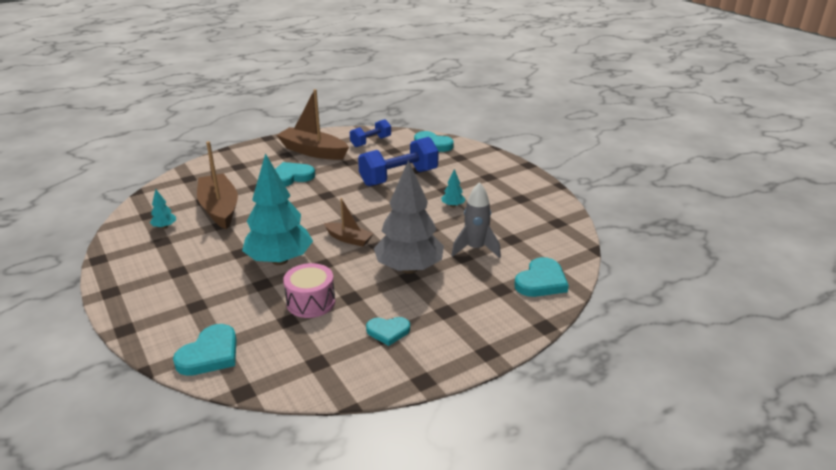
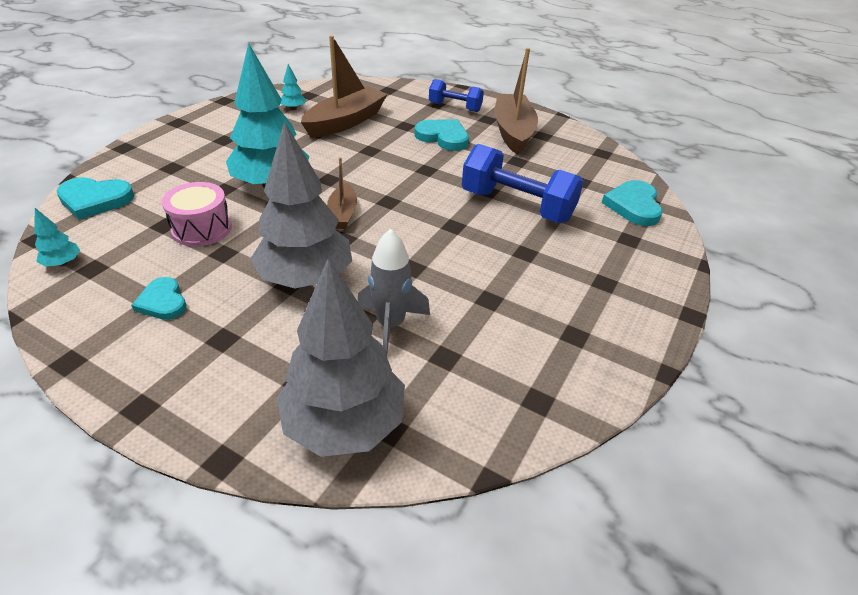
camera: 60 degrees right, 10 degrees up
(371, 142) = (582, 159): blue dumbbell -> blue dumbbell (455, 107)
(453, 206) = (488, 271): turquoise tree -> turquoise tree (63, 263)
(541, 281) = (344, 424): turquoise heart -> grey tree

